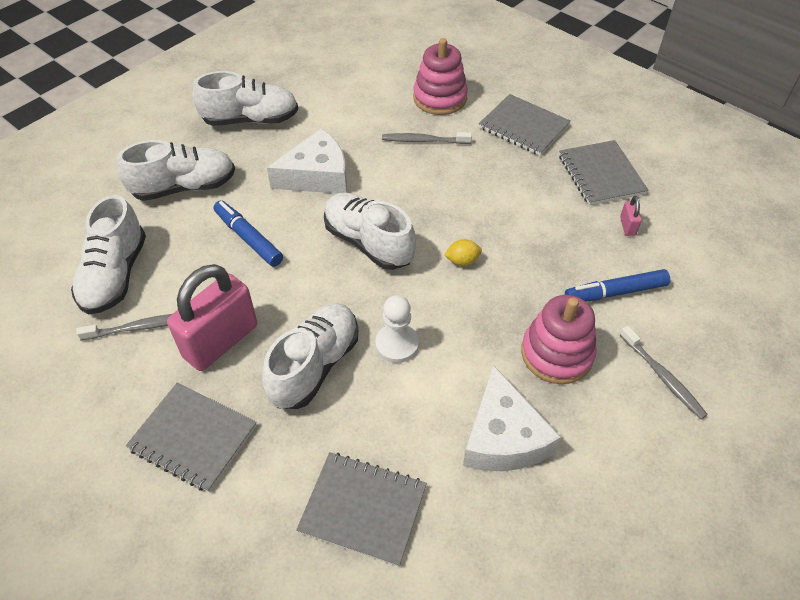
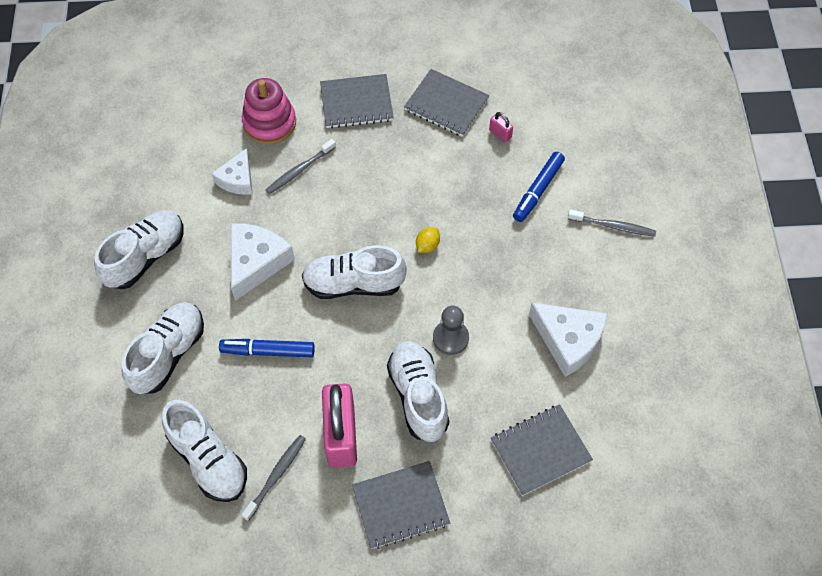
camera: 45 degrees left, 10 degrees up
(372, 116) = (237, 179): none -> white cheese
(397, 344) = (450, 338): white pawn -> grey pawn
(556, 354) = (545, 262): pink stacking toy -> none

